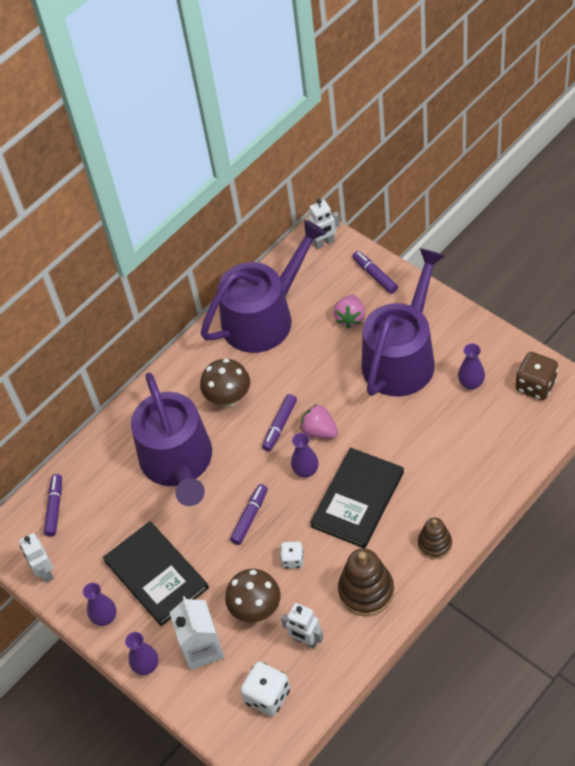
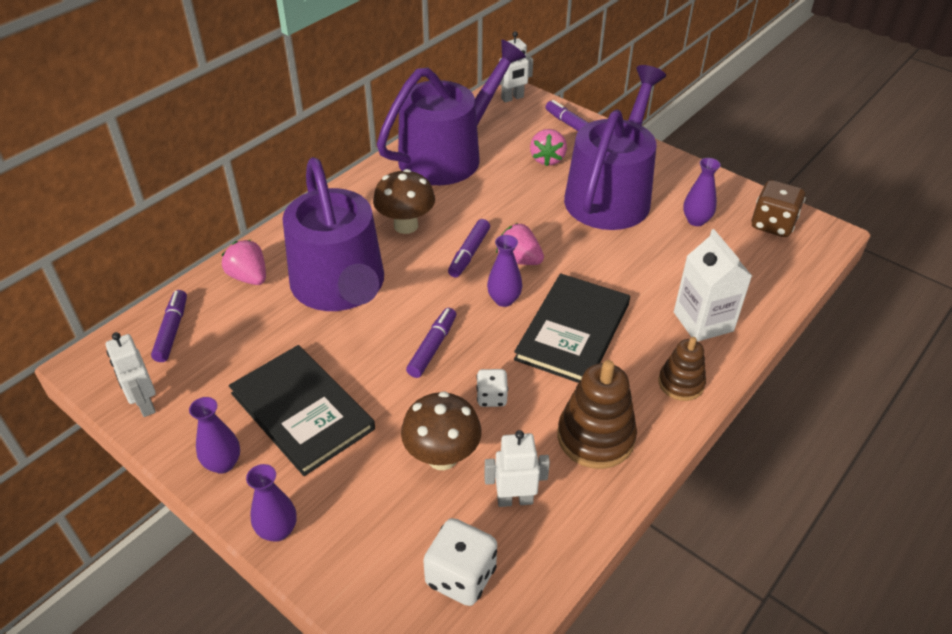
camera: 10 degrees left, 10 degrees down
(107, 455) = (249, 277): none -> pink strawberry
(202, 648) = (362, 506): white carton -> white carton (703, 321)
(305, 640) = (515, 499): white robot -> white robot turned 150 degrees clockwise

